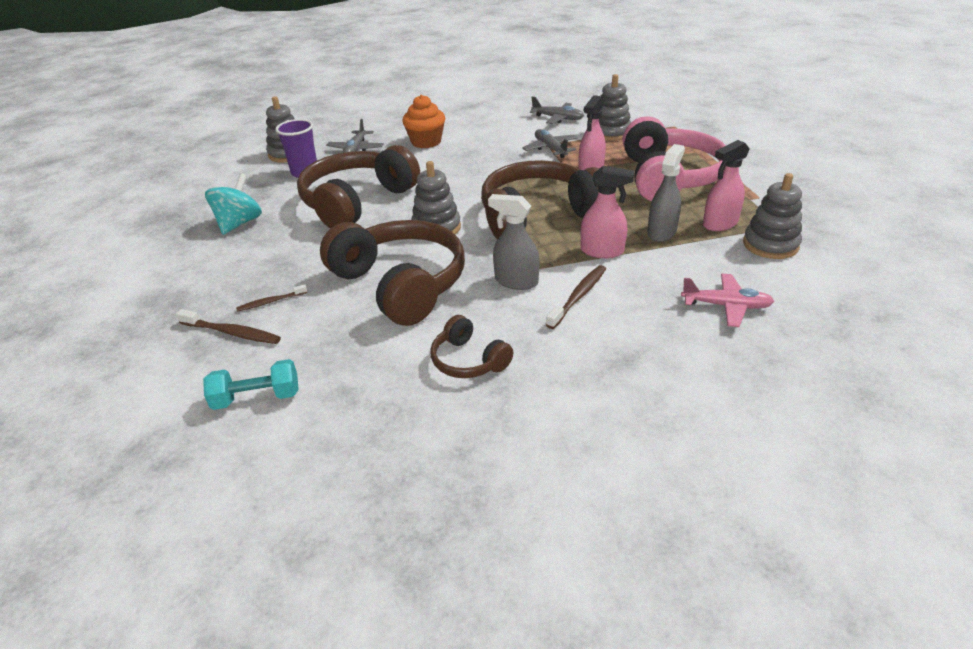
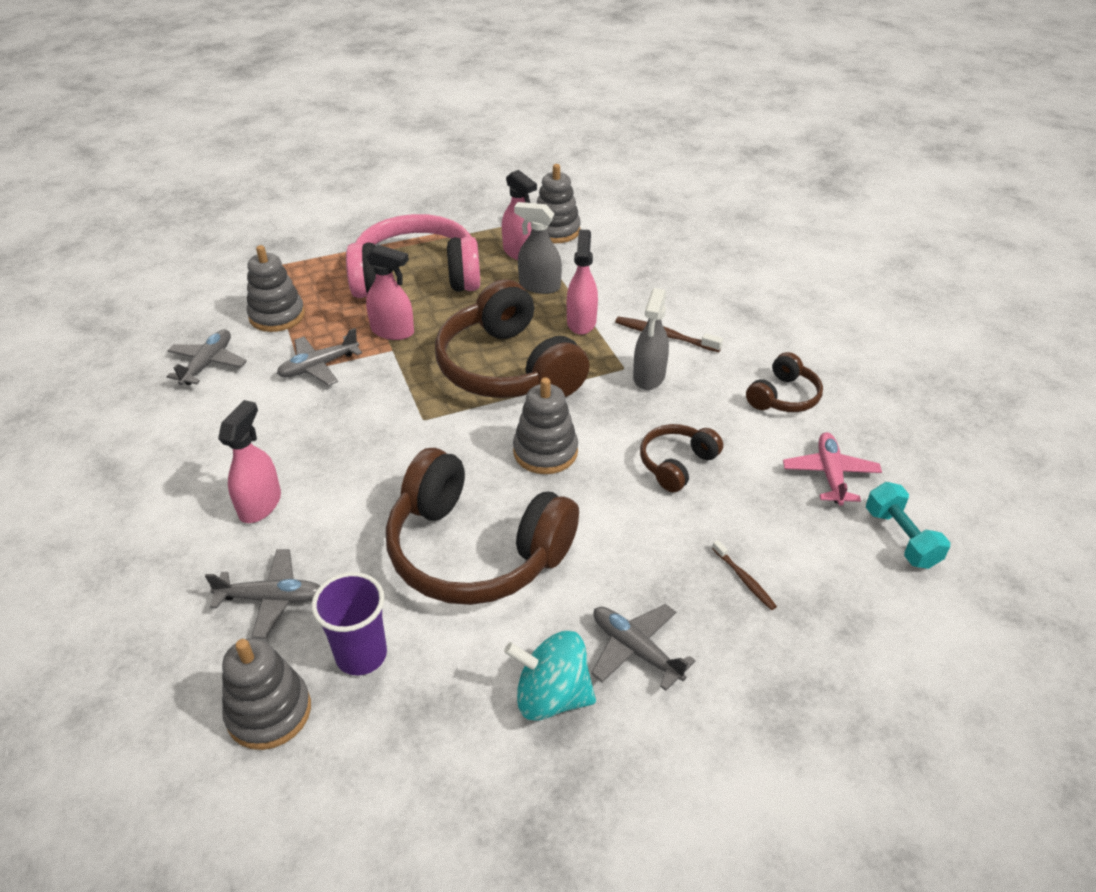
camera: 100 degrees left, 5 degrees up
(232, 333) = (815, 599): brown toothbrush -> none
(248, 252) = (635, 649): none -> grey plane
(400, 284) = (677, 464): brown headphones -> brown headphones, size x0.48
(426, 142) = (260, 504): orange cupcake -> pink spray bottle
(726, 306) = (657, 259): pink plane -> pink plane (830, 474)

